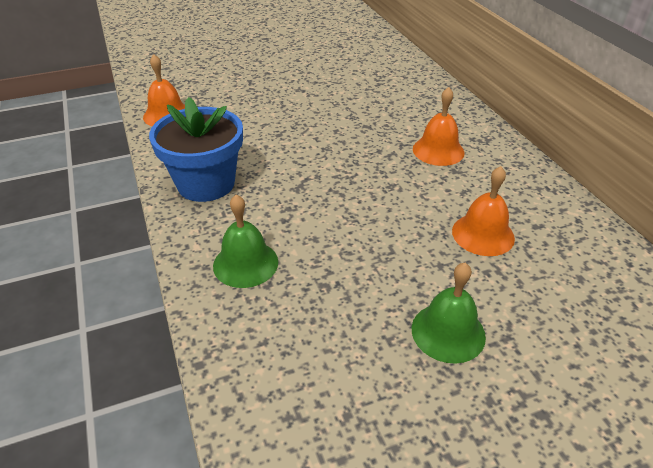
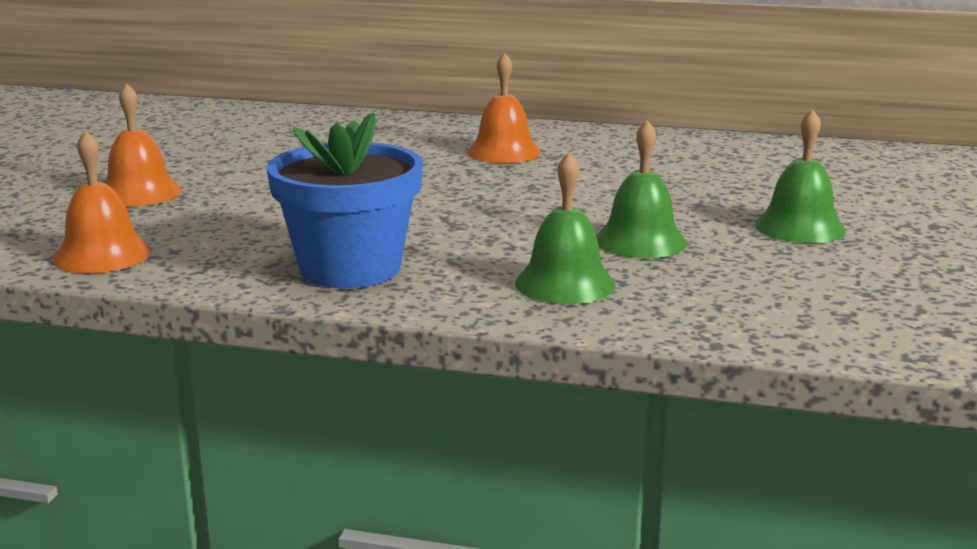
camera: 55 degrees left, 20 degrees down
(342, 266) = (640, 241): none -> green bell
(483, 234) = (677, 176): orange bell -> orange bell (139, 193)

